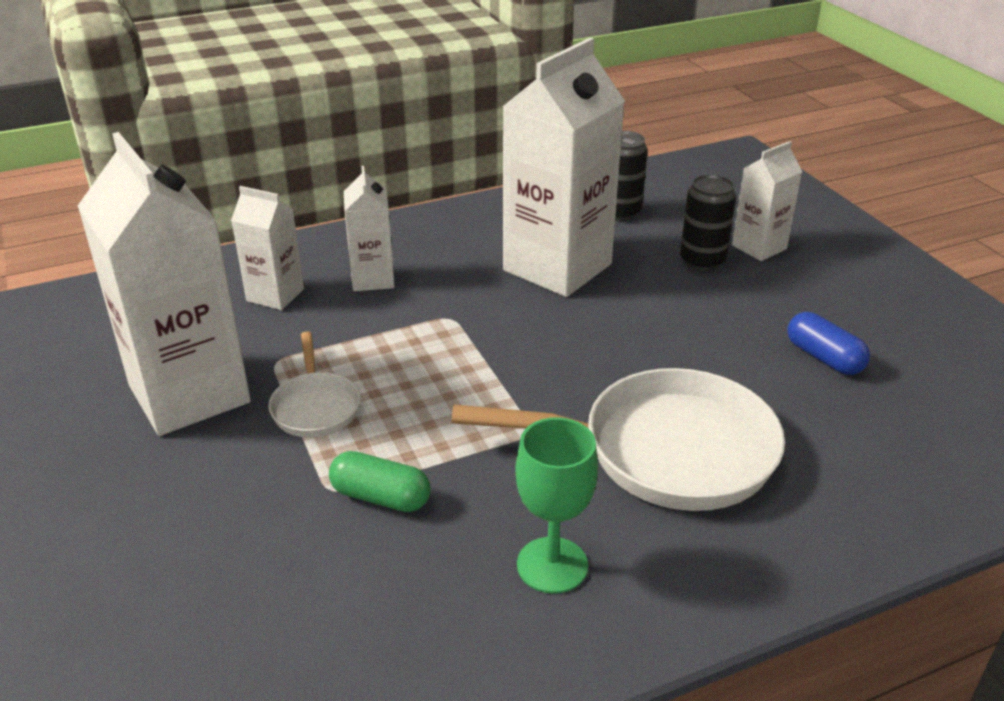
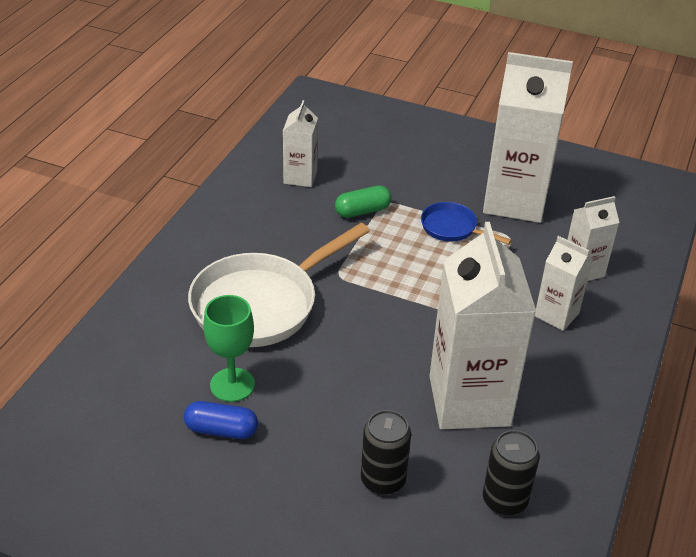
camera: 135 degrees right, 5 degrees up
(315, 407) = (452, 228): white pan -> blue pan
(552, 565) = (259, 226): green goblet -> green goblet (232, 385)
(759, 247) = (356, 531): white carton -> white carton (300, 177)

